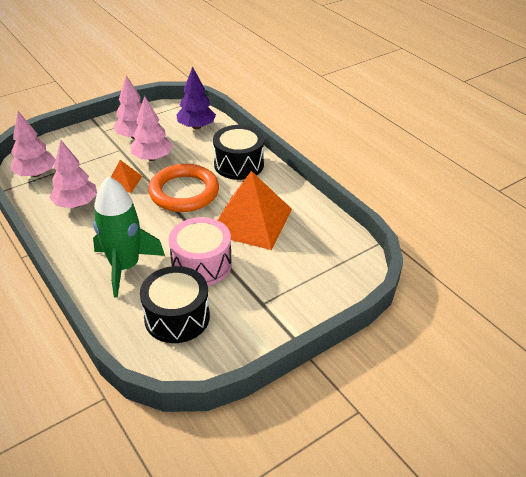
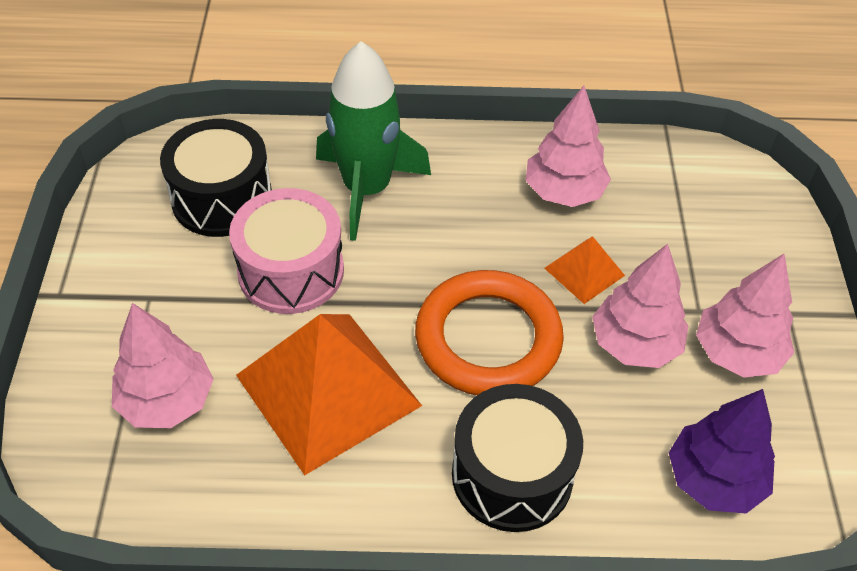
camera: 125 degrees right, 10 degrees up
(36, 174) = (688, 175): pink tree -> pink tree (167, 401)

